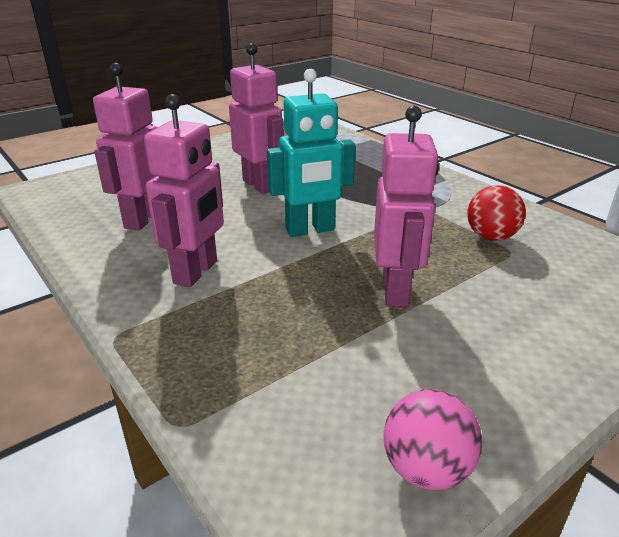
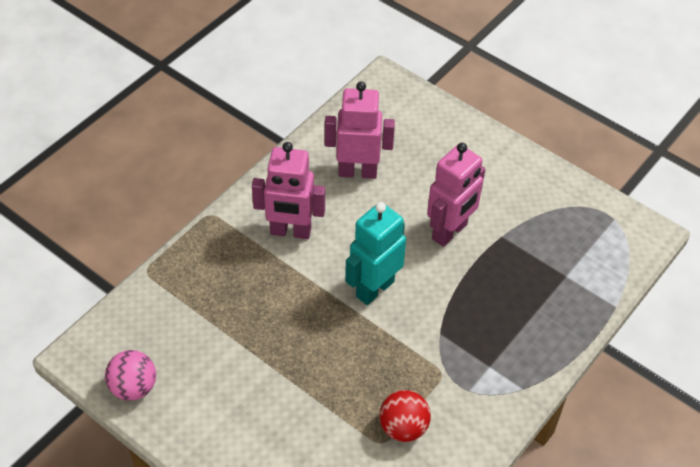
camera: 75 degrees right, 20 degrees up
(310, 230) = (374, 288): turquoise robot -> turquoise robot turned 75 degrees clockwise
(396, 290) = (298, 360): pink robot -> none

